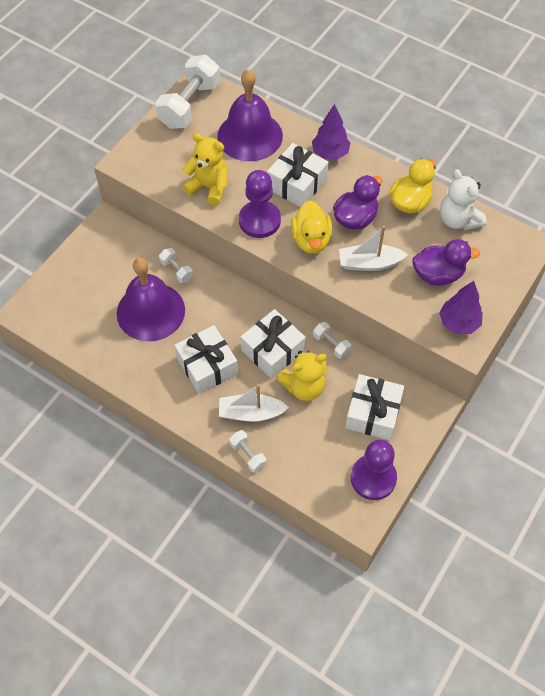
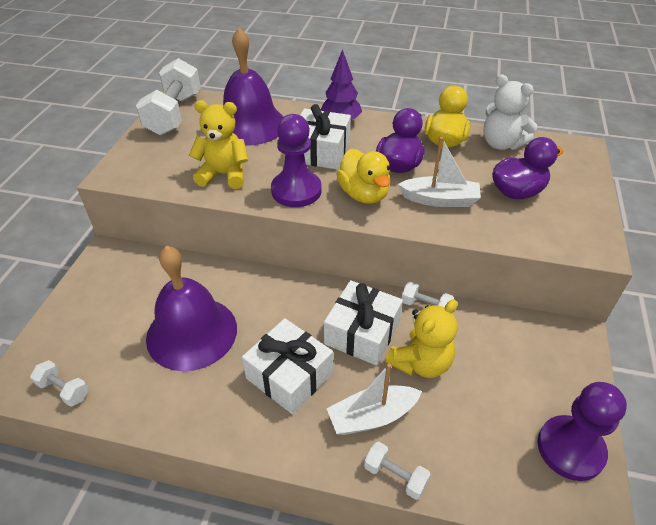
camera: 20 degrees left, 15 degrees down
(176, 270) = (209, 280): white dumbbell -> white dumbbell (64, 390)
(369, 263) = (440, 200): white boat -> white boat turned 150 degrees counterclockwise
(373, 413) = (518, 367): white gift -> none
(458, 323) = (572, 229): purple tree -> none

